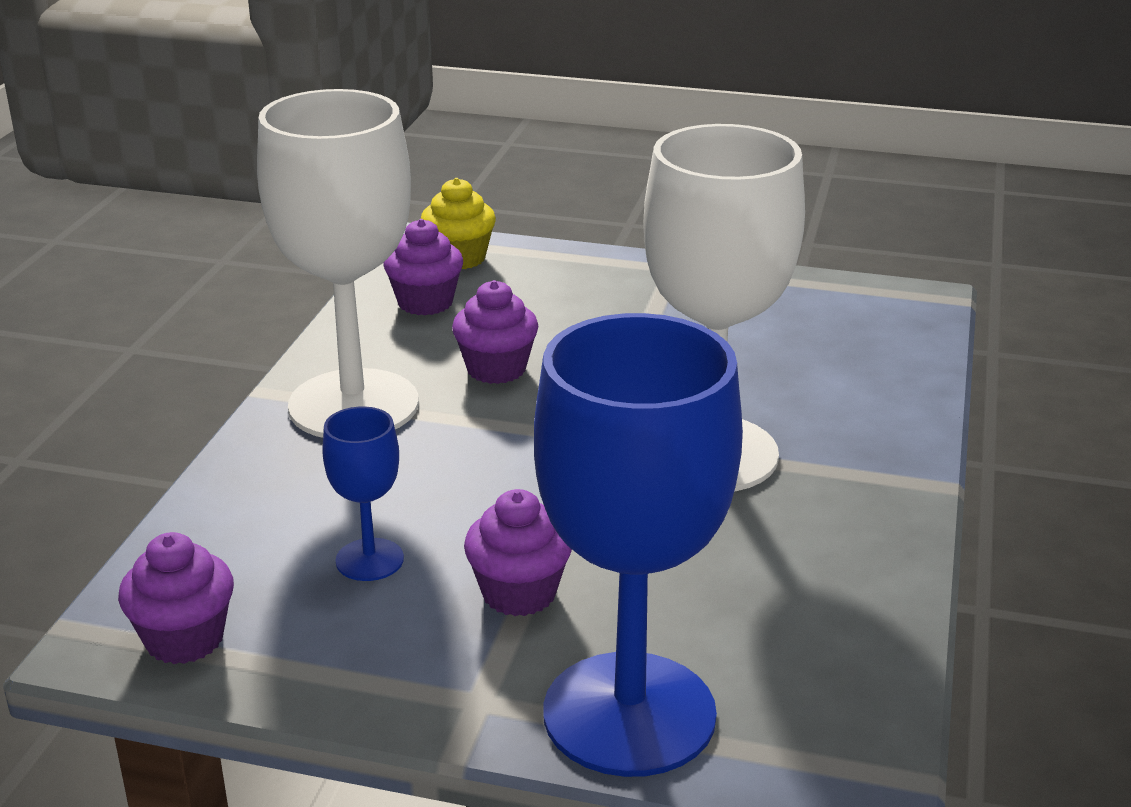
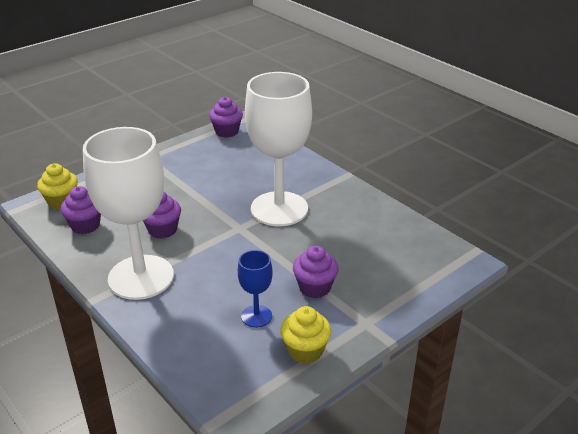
camera: 55 degrees left, 5 degrees up
(184, 639) = (257, 388): purple cupcake -> purple cupcake (226, 131)
(327, 654) = (305, 350): none -> yellow cupcake
(629, 714) = (401, 292): blue goblet -> none

